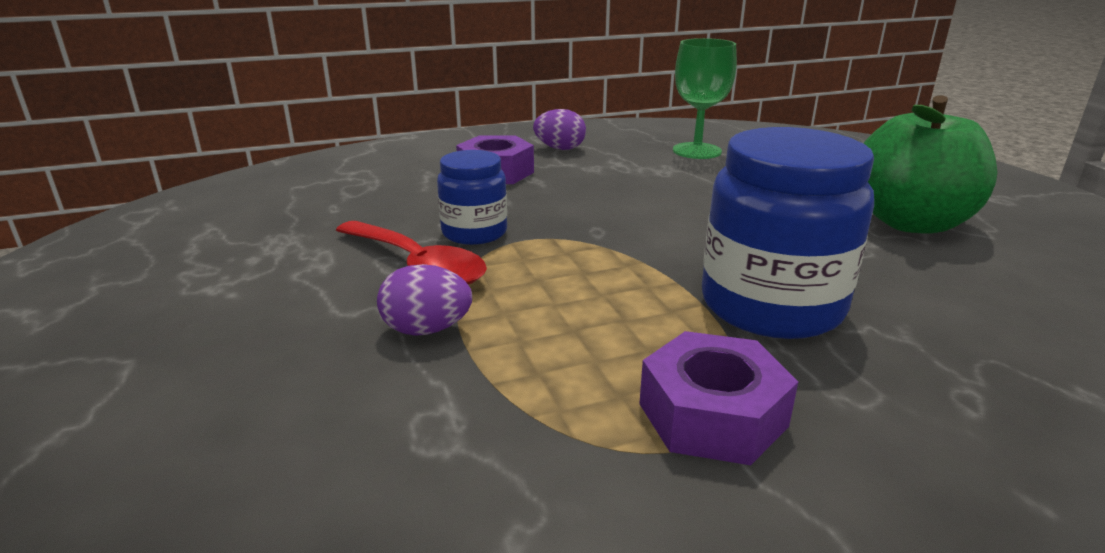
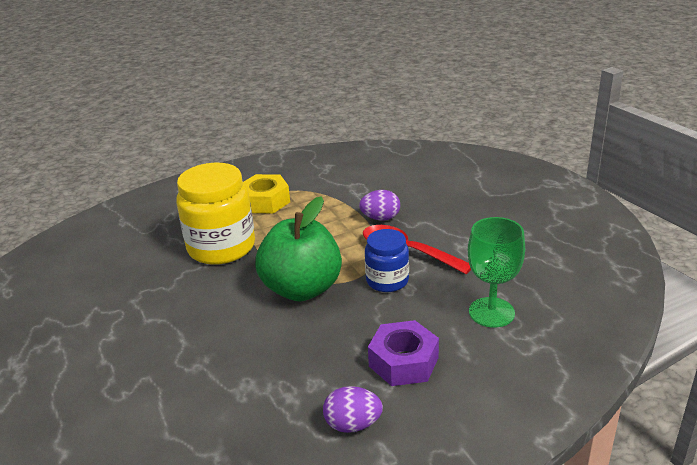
camera: 175 degrees right, 5 degrees up
(697, 151) = (200, 438): green goblet -> green goblet (491, 312)
(712, 415) = (265, 201): purple nut -> yellow nut
(771, 306) = (221, 247): blue jar -> yellow jar
(910, 223) = (87, 326): green apple -> green apple (302, 289)

